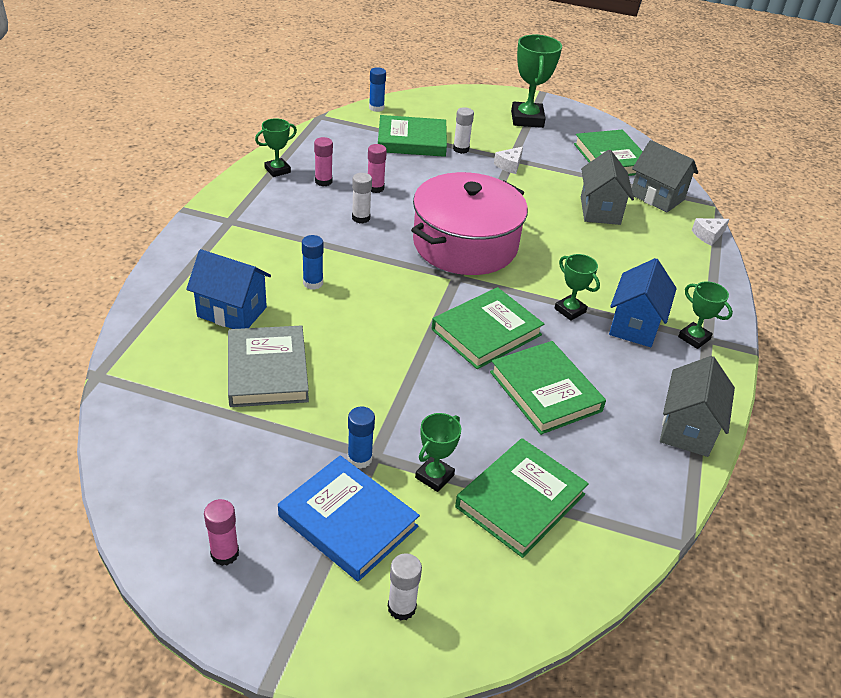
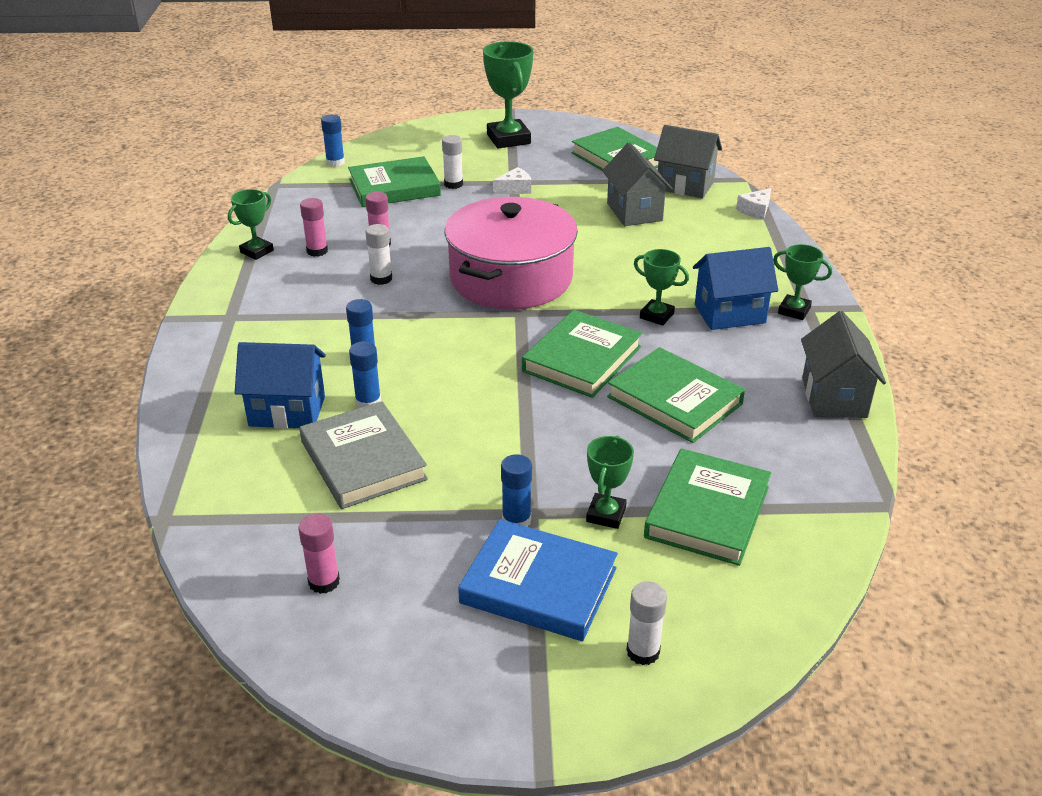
camera: 15 degrees left, 5 degrees down
(225, 554) = (420, 659): pink glue stick -> pink glue stick (324, 582)
(296, 322) = (368, 402): none -> blue glue stick
(509, 165) = (515, 189): white cheese -> white cheese turned 135 degrees counterclockwise
(634, 325) = (729, 314): blue house -> blue house turned 75 degrees clockwise

